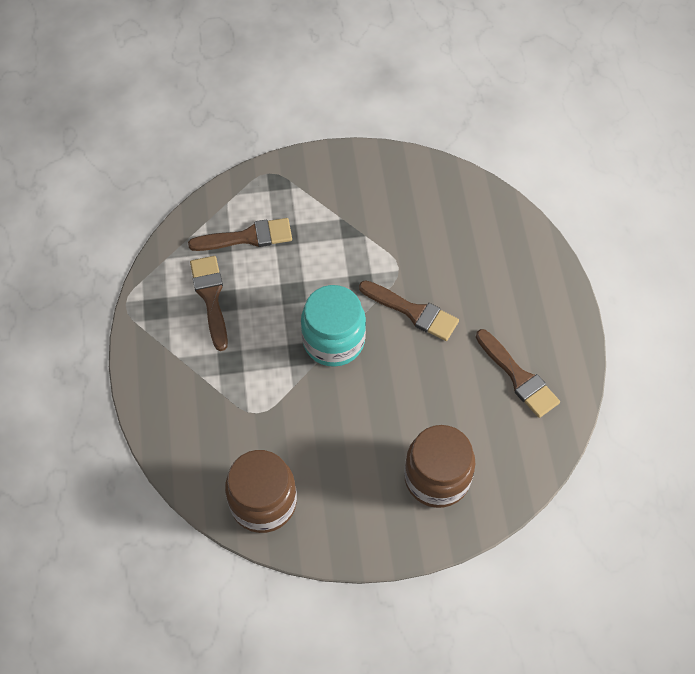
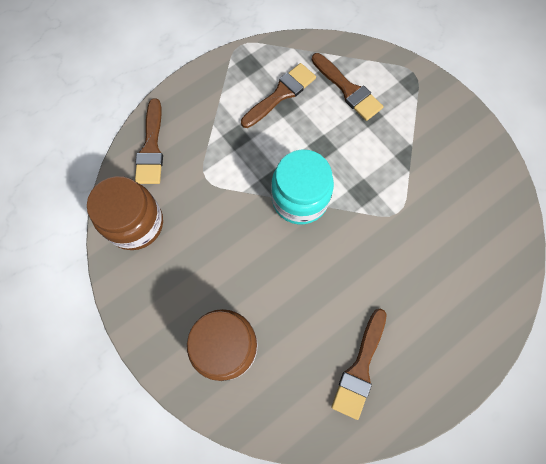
camera: 60 degrees right, 10 degrees up
(413, 312) = (365, 246): brown brush -> brown brush (151, 147)

